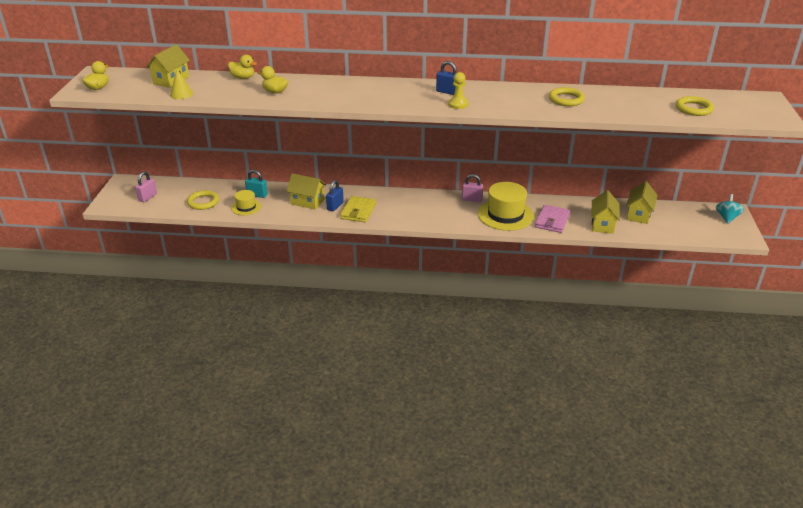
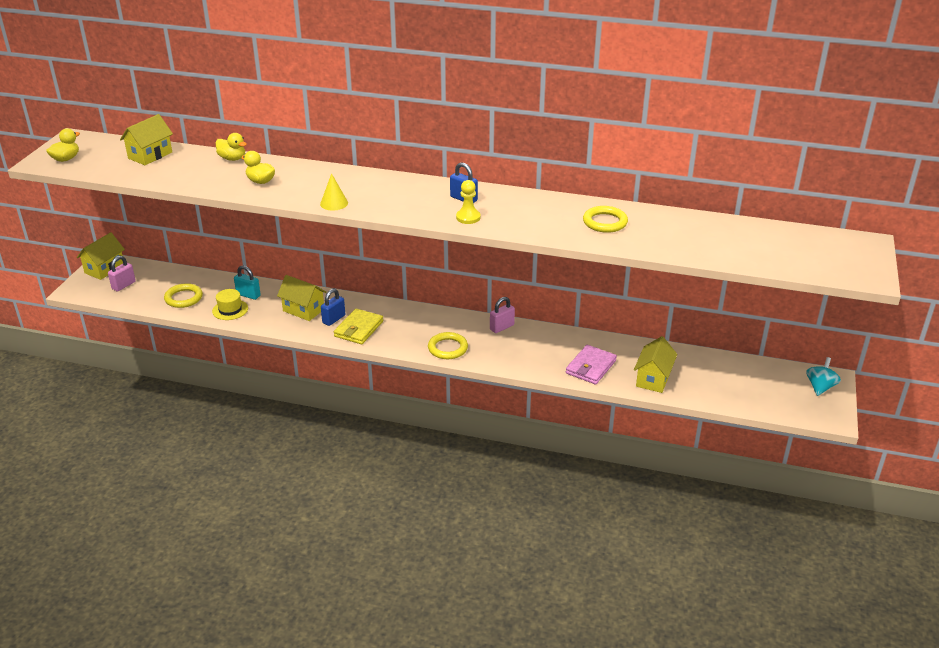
camera: 10 degrees right, 0 degrees up
(181, 94) = (153, 175): yellow cone -> yellow cone (334, 203)
(471, 199) = (502, 327): pink padlock -> pink padlock turned 60 degrees counterclockwise
(505, 215) = (535, 353): yellow hat -> none
(638, 214) = (705, 370): yellow house -> yellow house (104, 269)
(693, 109) = (762, 250): yellow ring -> yellow ring (447, 348)

